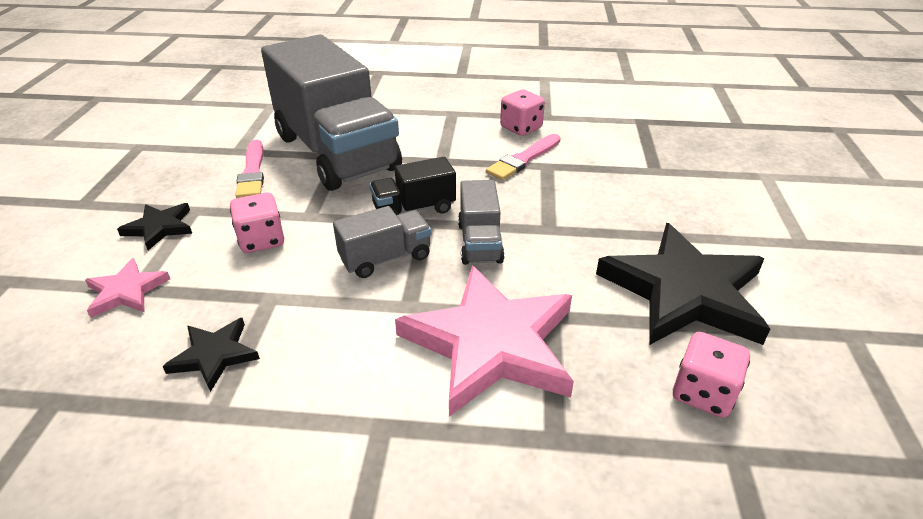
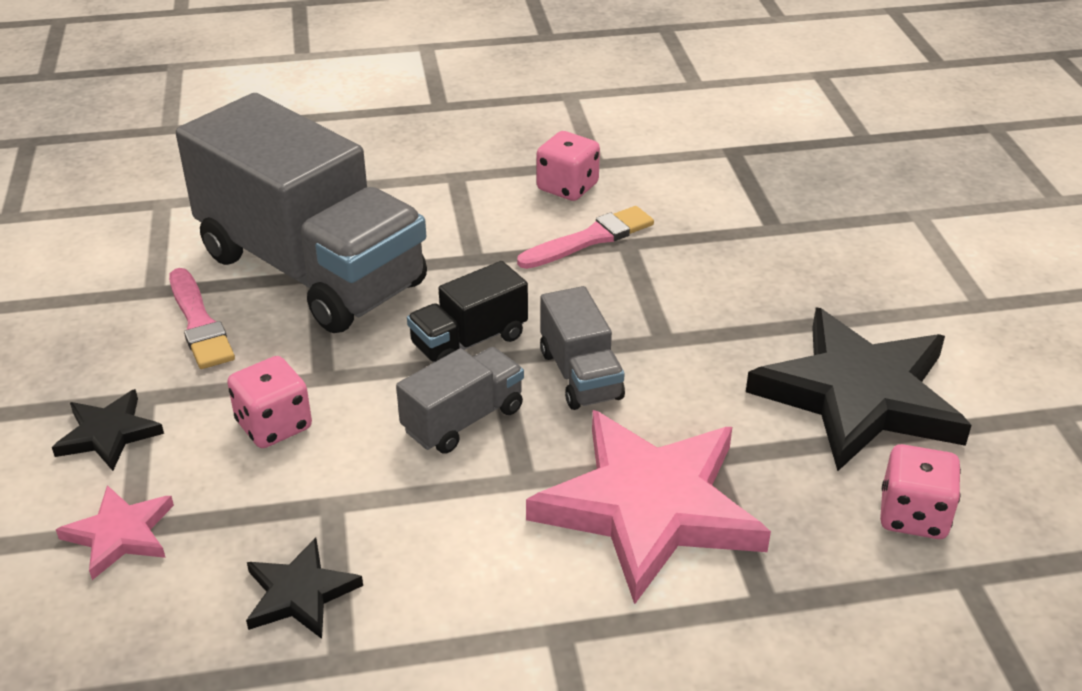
camera: 15 degrees left, 0 degrees up
(523, 159) = (590, 239): pink brush -> pink brush turned 150 degrees counterclockwise

